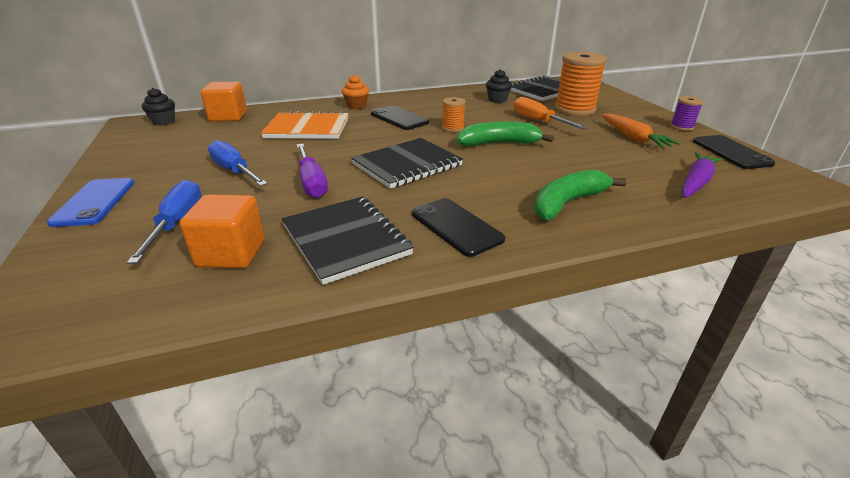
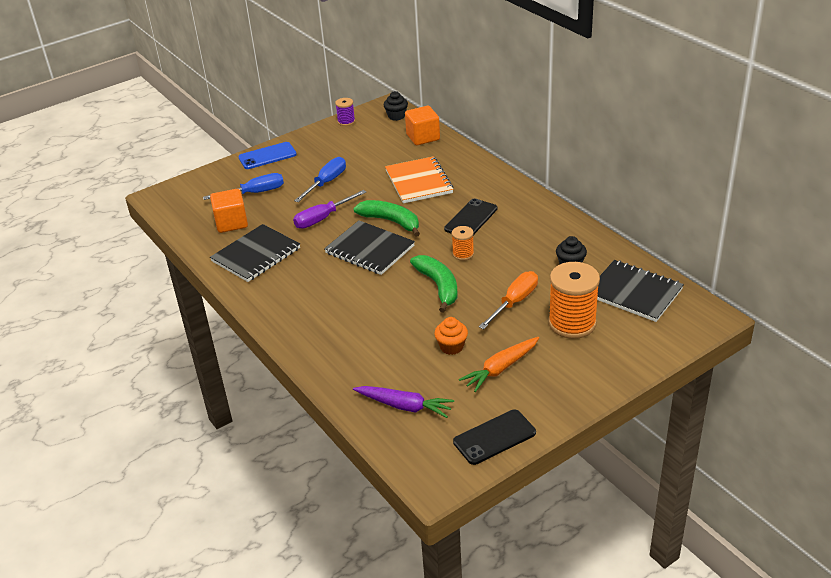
camera: 75 degrees right, 5 degrees up
(356, 106) = (490, 187): orange cupcake -> orange cupcake (451, 347)
(456, 226) = (285, 292): black phone -> none
(568, 203) = (337, 336): green banana -> green banana (391, 221)
(682, 127) = (559, 406): purple spool -> purple spool (346, 121)

